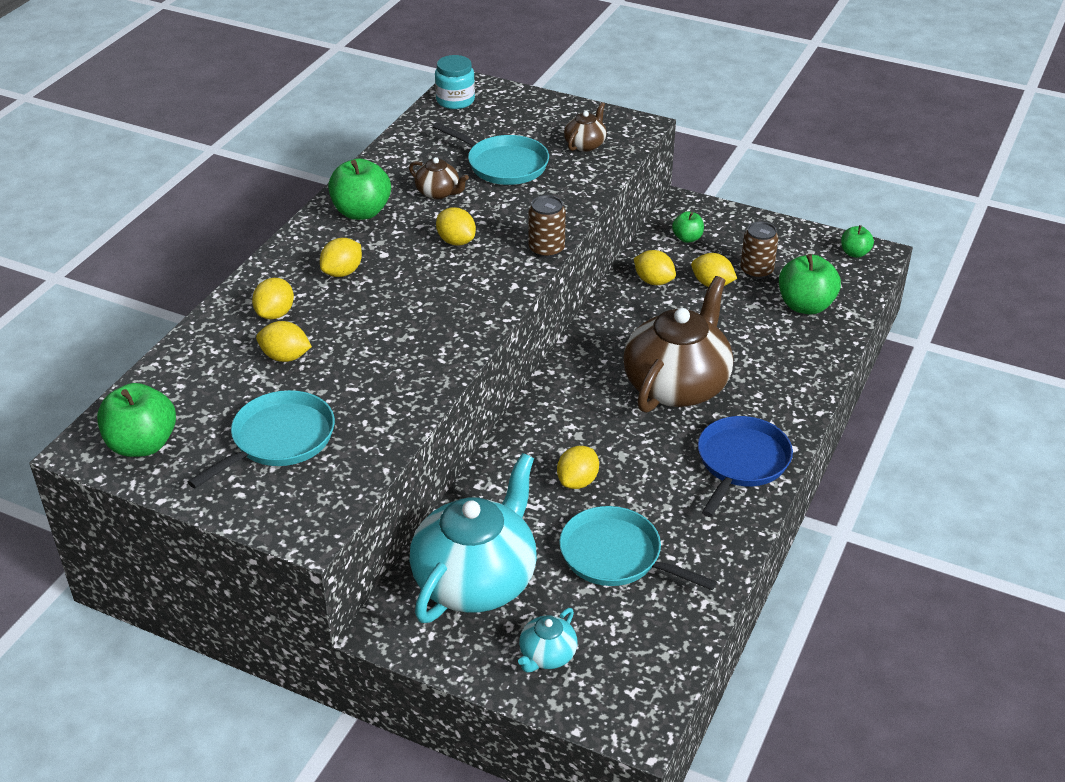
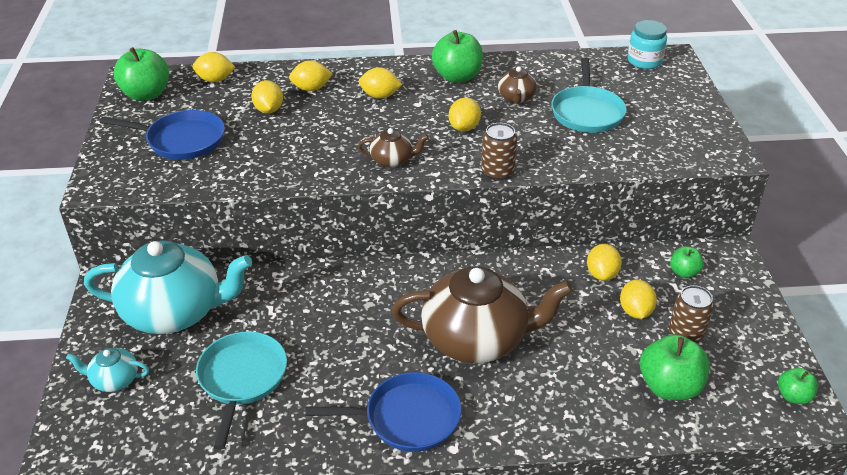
camera: 60 degrees right, 0 degrees up
(279, 439) = (182, 140): turquoise pan -> blue pan
(577, 481) = (314, 324): yellow lemon -> yellow lemon (215, 80)
(585, 144) = (664, 140): brown teapot -> brown teapot (392, 160)

